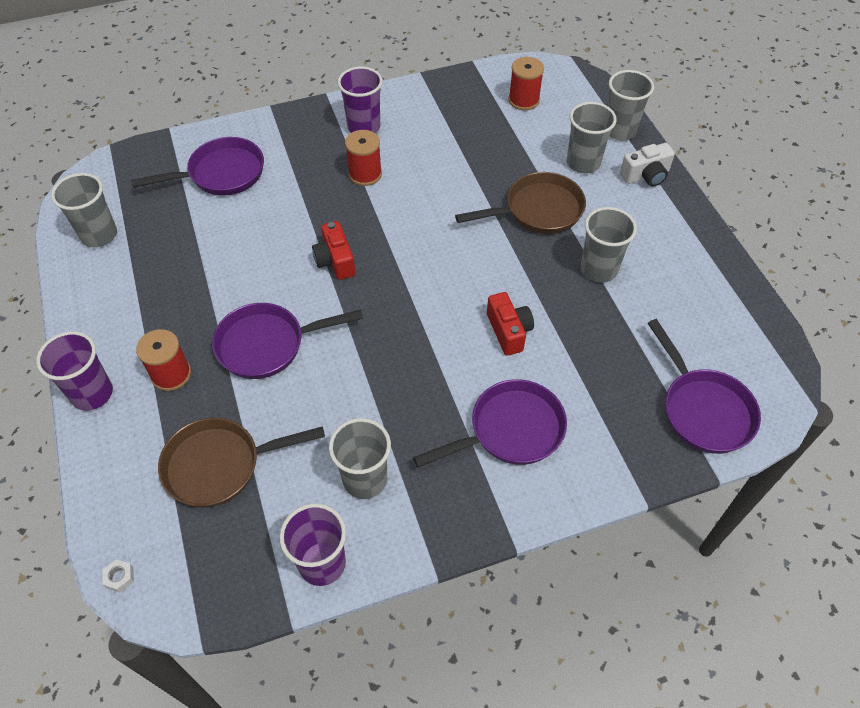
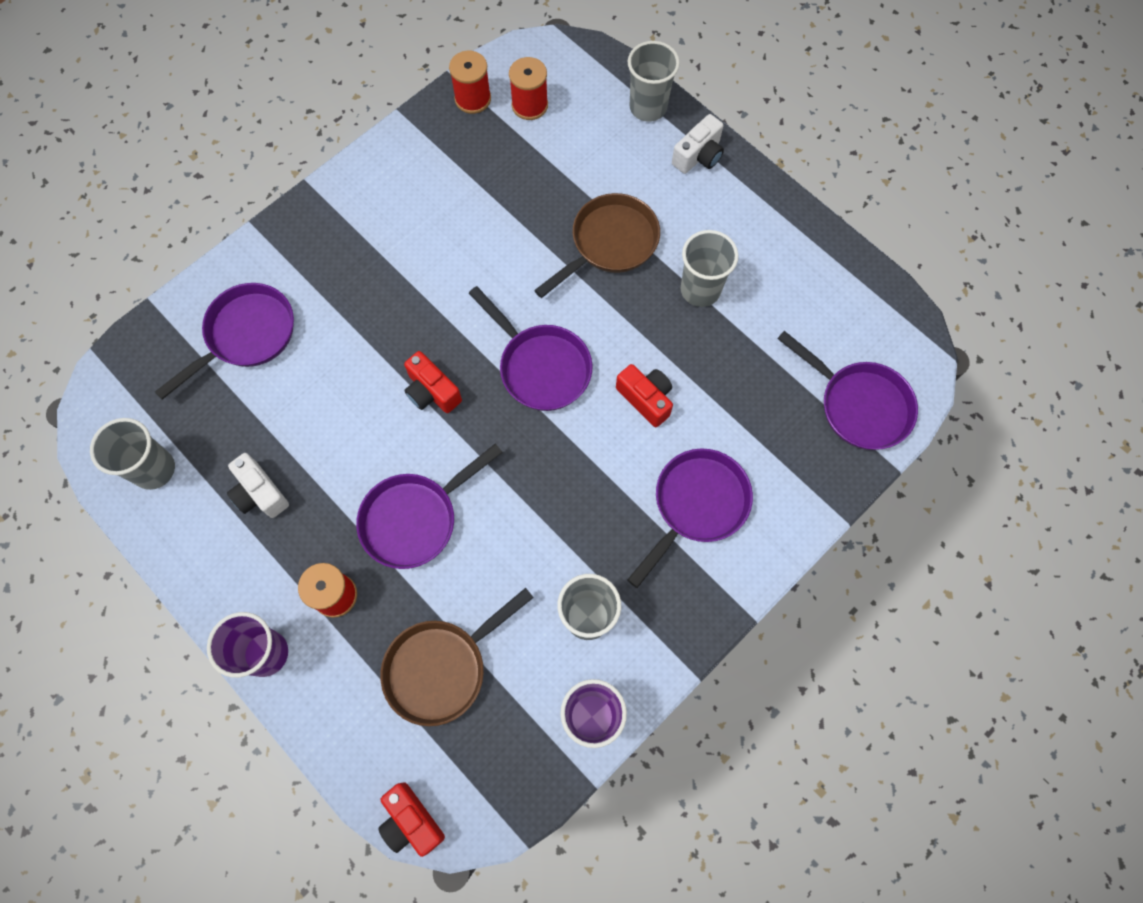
camera: 25 degrees left, 15 degrees up
(119, 577) = (411, 821): white nut -> red camera
(162, 280) = (260, 493): none -> white camera
(364, 127) = (372, 209): purple cup -> none
(365, 174) = (406, 271): red spool -> red spool (473, 99)
(432, 276) = (541, 367): none -> purple pan
(583, 163) = (629, 164): grey cup -> none

